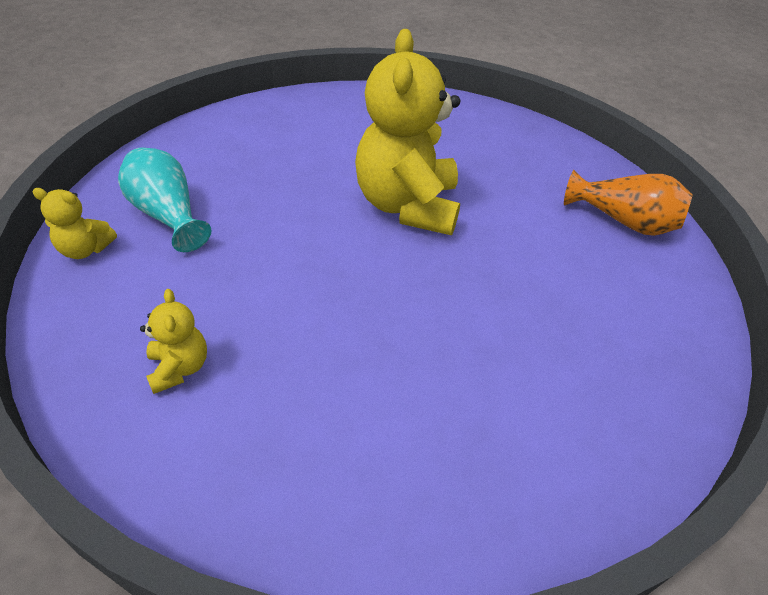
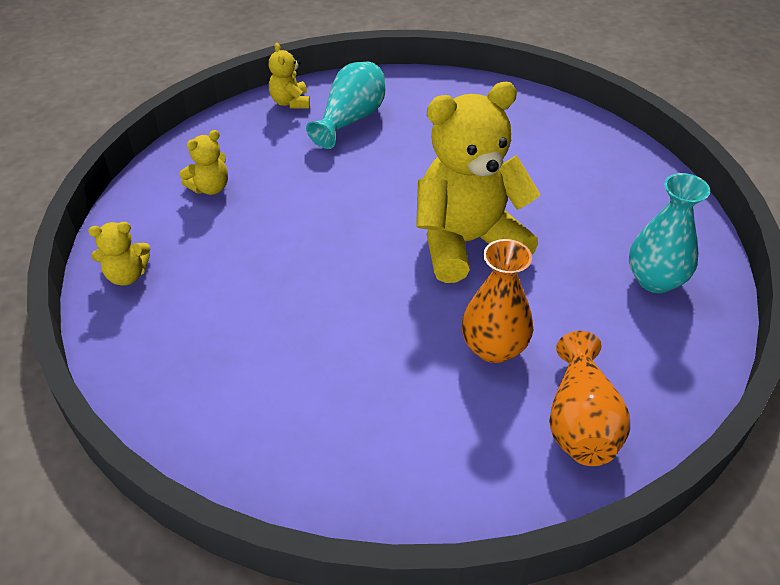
camera: 70 degrees right, 0 degrees up
(287, 506) = (127, 275): none -> yellow teddy bear
(499, 138) = (655, 280): none -> turquoise vase
(536, 236) = (494, 348): none -> orange vase

